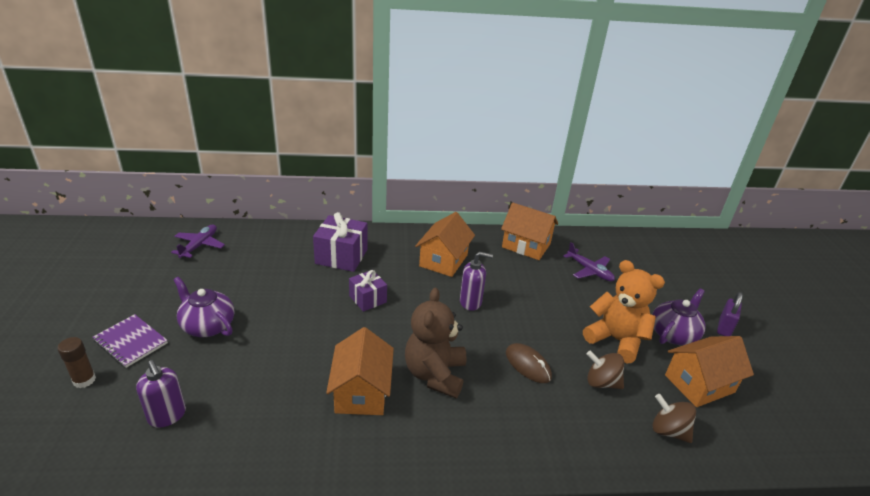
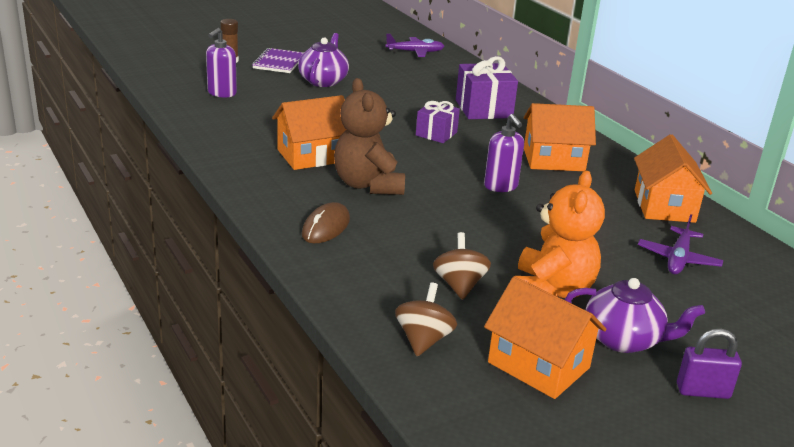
camera: 65 degrees right, 5 degrees down
(435, 374) = (368, 185): brown teddy bear -> brown teddy bear turned 90 degrees counterclockwise
(528, 365) = (436, 234): brown mouse -> brown mouse (326, 227)

